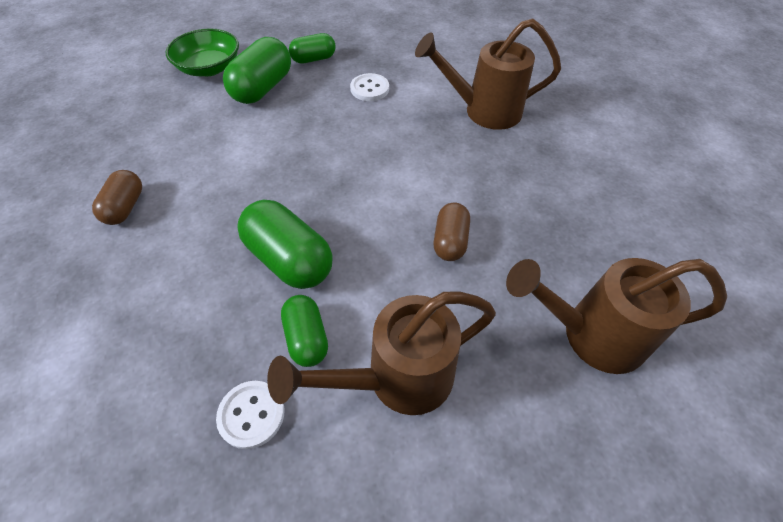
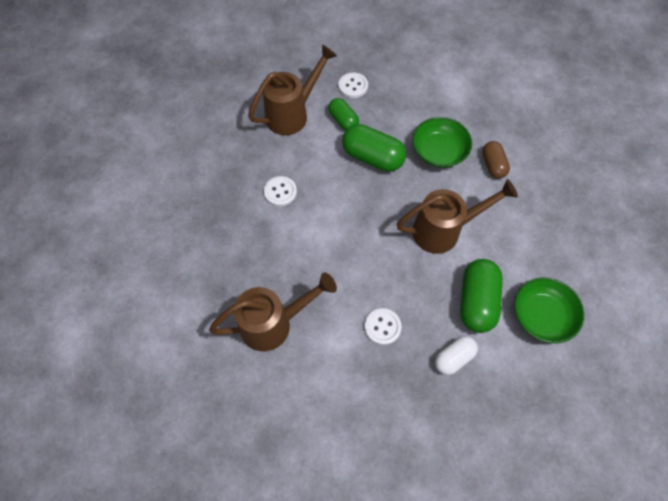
camera: 165 degrees right, 10 degrees up
(184, 244) = (439, 152): none -> green bowl
(313, 59) = (453, 358): green capsule -> white capsule
(450, 241) = (280, 192): brown capsule -> white button
(591, 335) = (195, 156): brown watering can -> brown watering can (443, 230)

